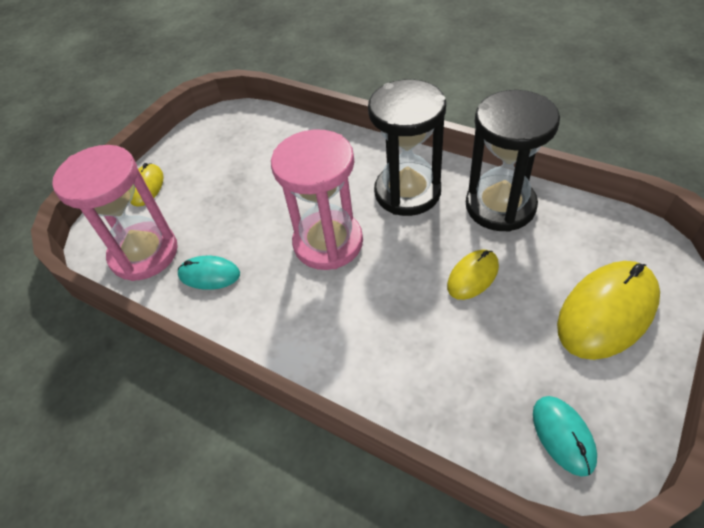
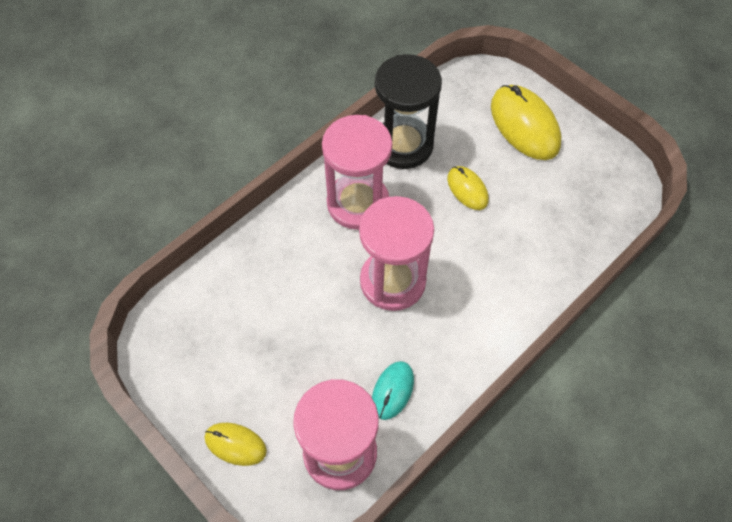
camera: 80 degrees left, 10 degrees up
(407, 192) = (358, 203): black hourglass -> pink hourglass
(563, 435) = (607, 188): turquoise mouse -> none

